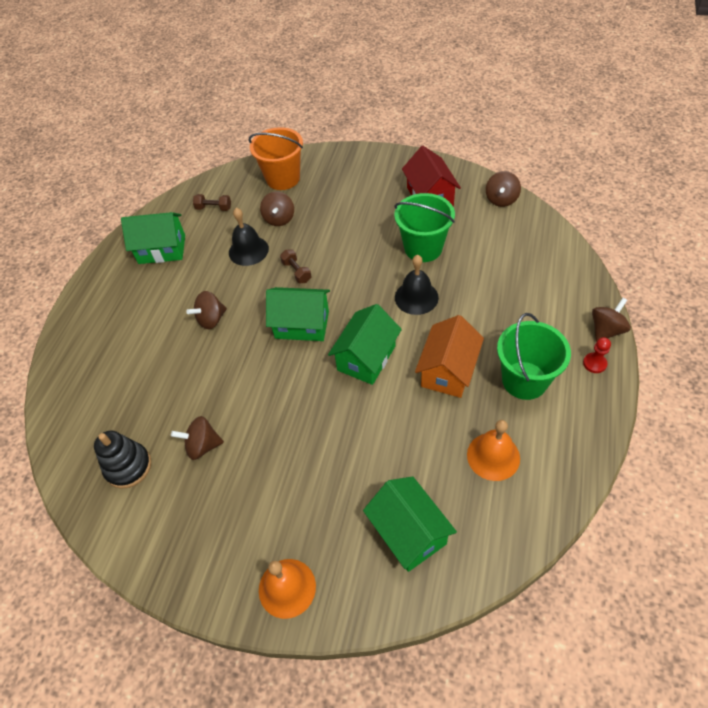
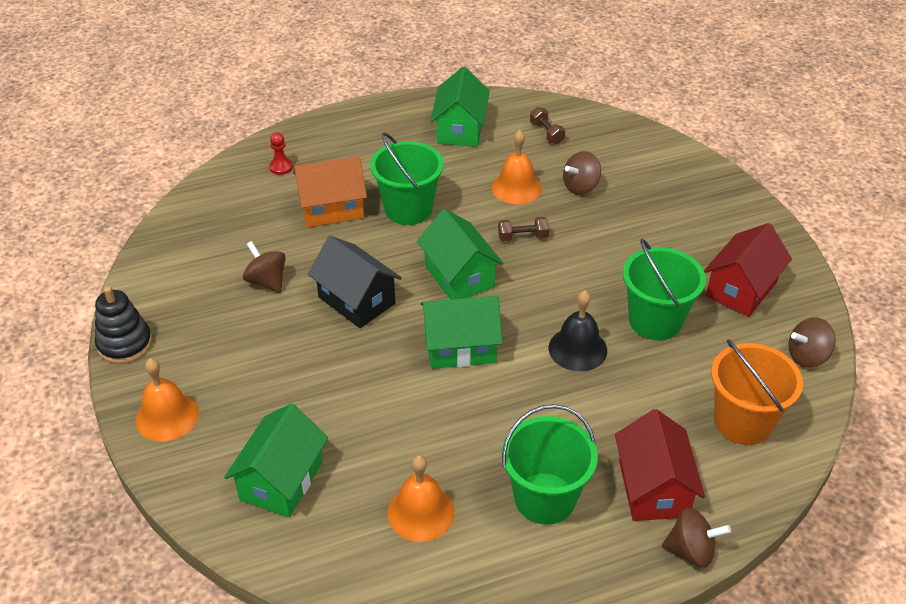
camera: 50 degrees right, 10 degrees down
(128, 466) = (211, 246): black stacking toy -> black stacking toy (125, 344)
(162, 249) = (460, 129): green house -> green house turned 45 degrees clockwise
(211, 319) = (408, 209): brown spinning top -> green bucket
(248, 250) = (516, 187): black bell -> orange bell
(272, 396) = (356, 300): none -> black house
(283, 178) = (640, 159): orange bucket -> orange bucket (743, 422)
(297, 272) = (523, 237): brown dumbbell -> brown dumbbell turned 60 degrees clockwise
(448, 371) = (500, 423): orange house -> orange house (332, 209)
(550, 322) = (653, 488): none -> red house
(594, 363) = (627, 558): red pawn -> red pawn (281, 167)

